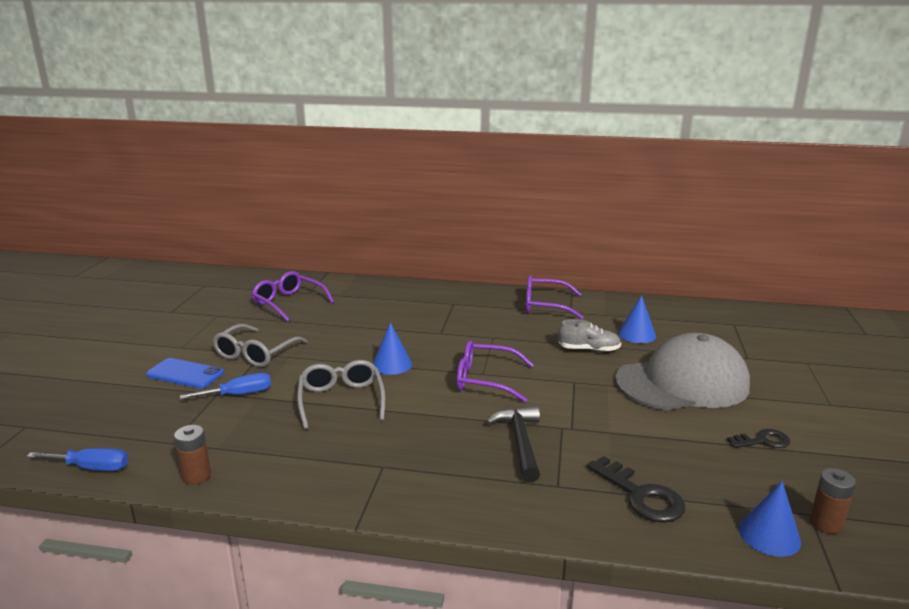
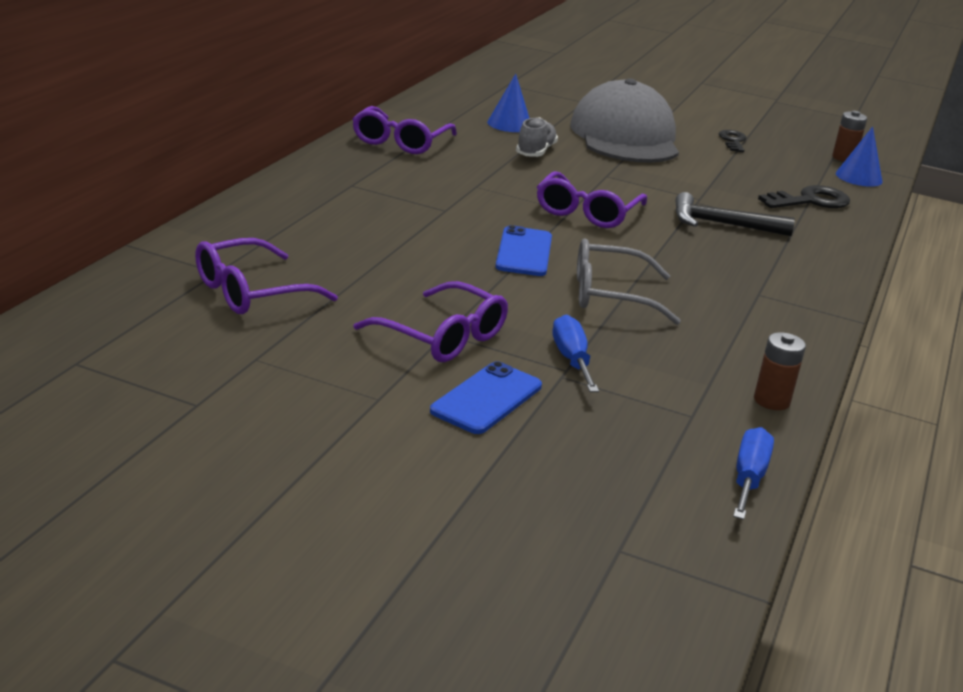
camera: 80 degrees left, 5 degrees up
(255, 354) = (442, 337): grey glasses -> purple glasses
(392, 364) = (524, 252): blue cone -> blue phone

